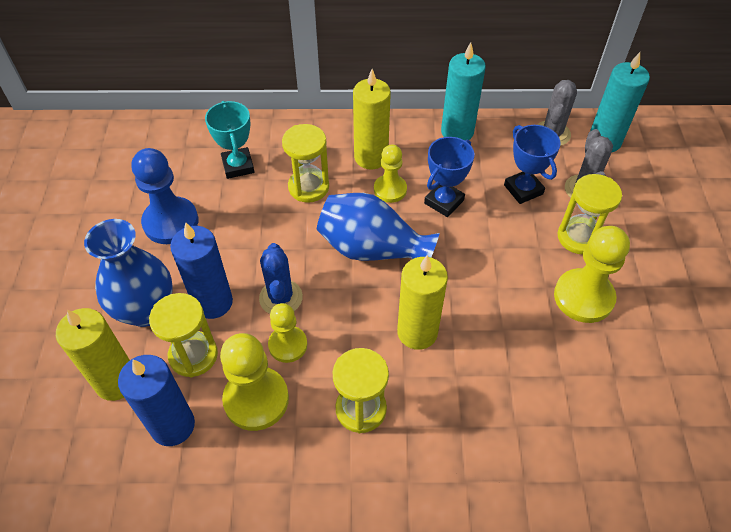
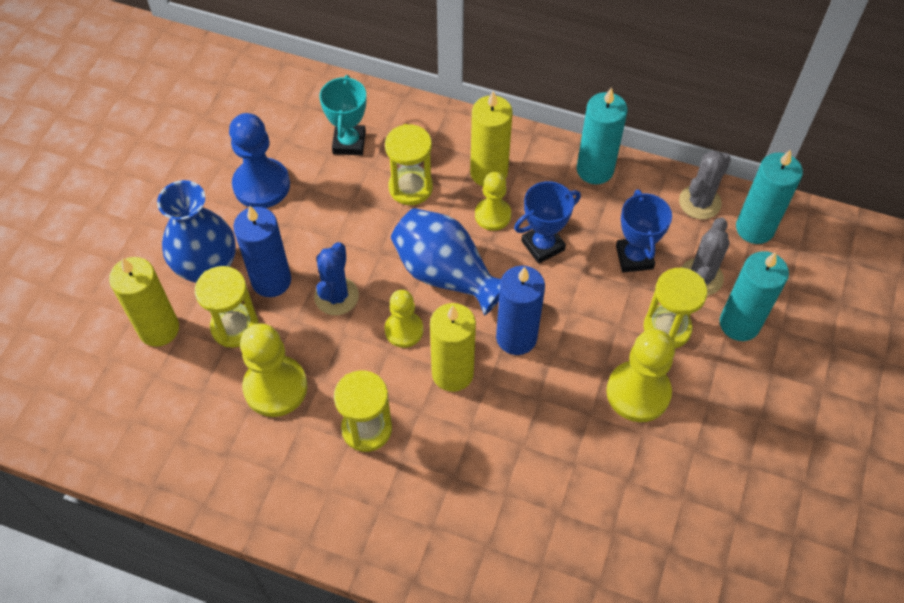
camera: 20 degrees right, 5 degrees up
(173, 425) = (193, 386): blue candle -> blue candle (516, 337)
(288, 345) = (324, 345): yellow pawn -> yellow pawn (404, 330)
(633, 216) = (739, 324): none -> turquoise candle

